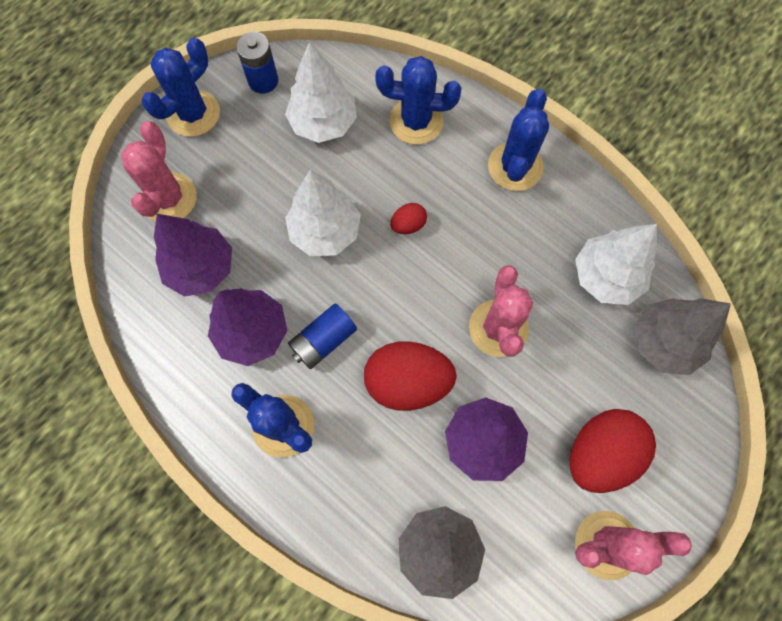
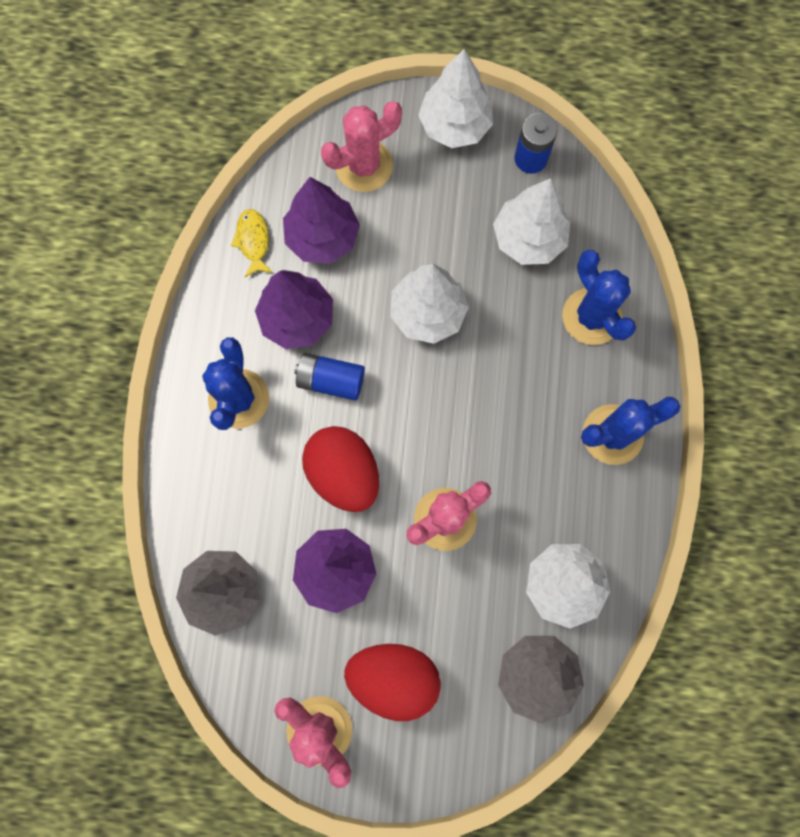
camera: 55 degrees right, 5 degrees up
(159, 324) = (253, 241): none -> yellow fish
(193, 114) = (454, 126): blue cactus -> white tree
(408, 225) = (485, 378): red egg -> none

